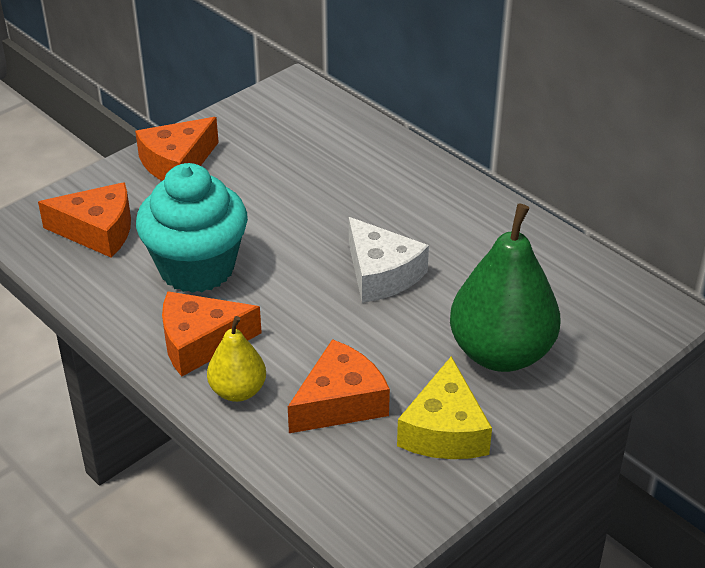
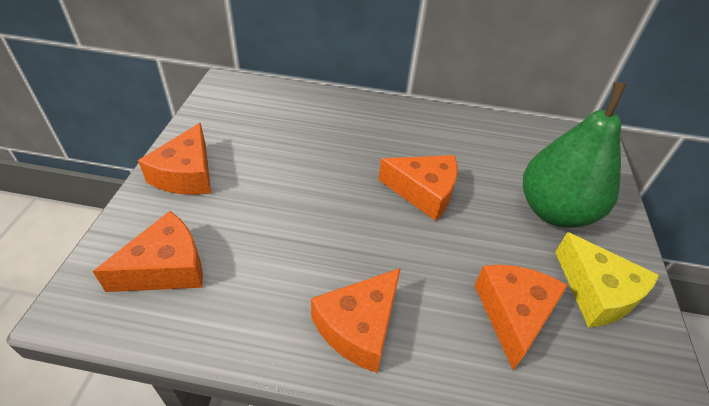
camera: 40 degrees left, 5 degrees up
(197, 268) = (288, 257): turquoise cupcake -> none
(238, 391) = (435, 355): yellow pear -> none
(381, 274) = (424, 192): white cheese -> orange cheese

